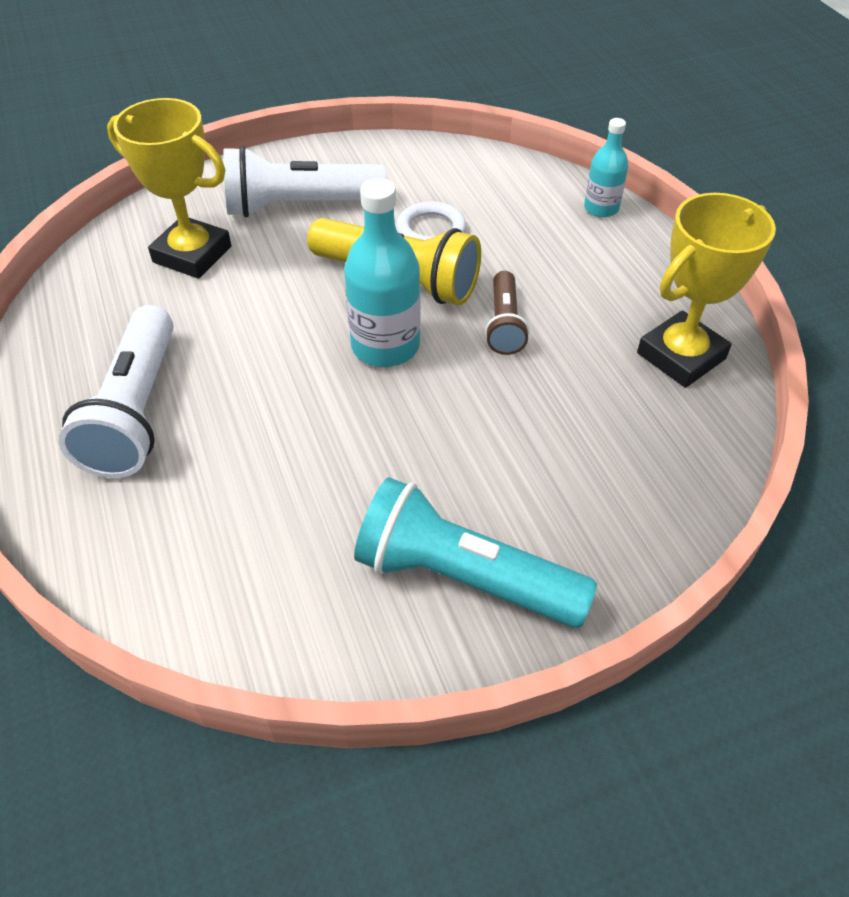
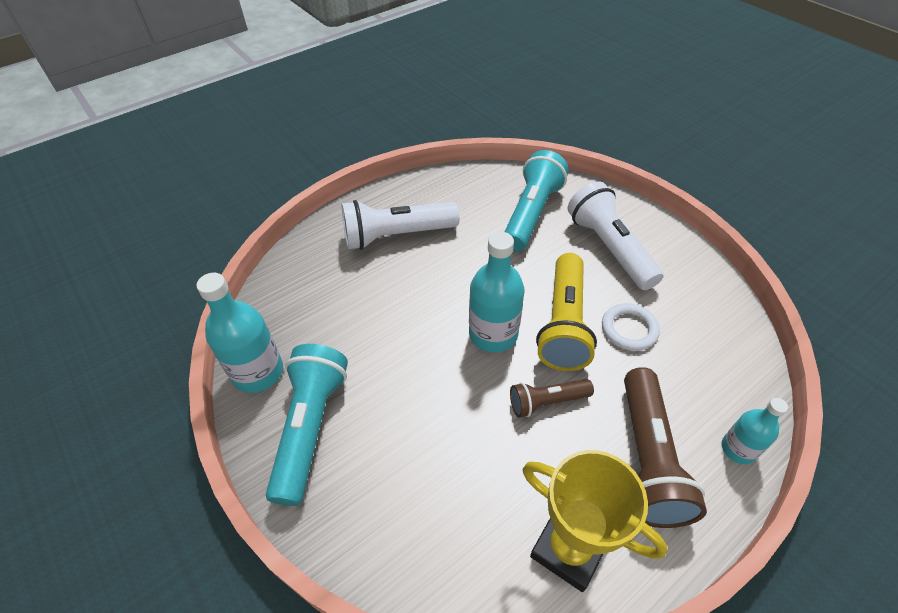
camera: 75 degrees right, 0 degrees up
(192, 254) = (532, 214): yellow trophy -> turquoise flashlight
(334, 643) = (258, 372): none -> turquoise bottle
(595, 270) = (647, 458): none -> brown flashlight

